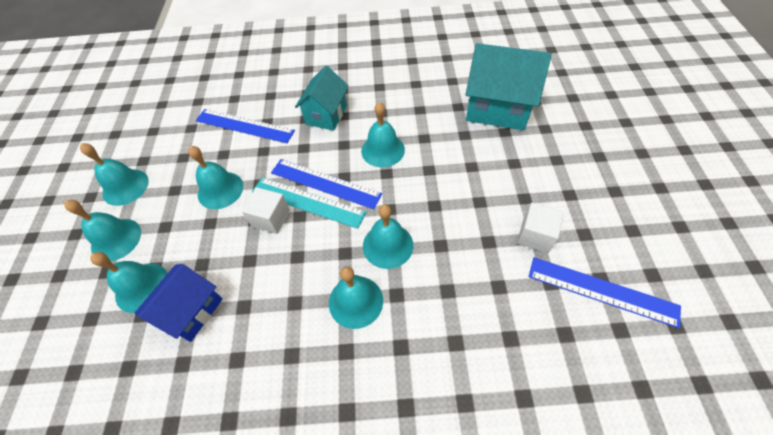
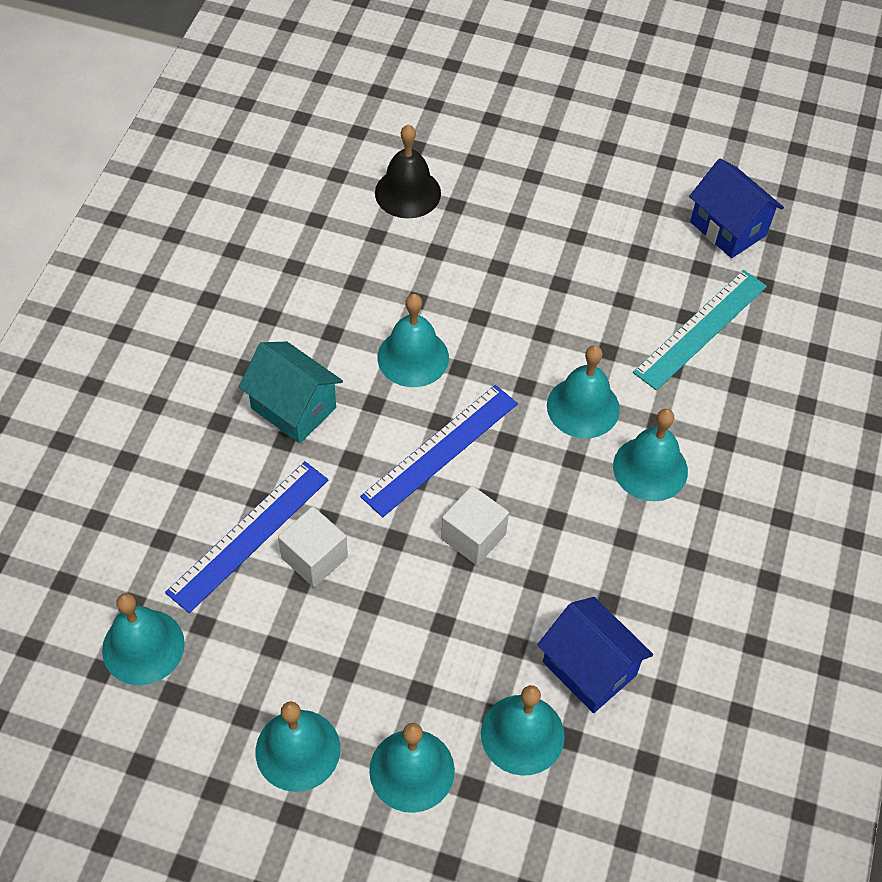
camera: 75 degrees left, 0 degrees up
(220, 190) = (381, 597): turquoise bell -> turquoise bell (143, 646)
(307, 202) = (465, 481): turquoise ruler -> turquoise ruler (701, 329)
(497, 108) = (408, 193): turquoise house -> black bell
(535, 235) = (635, 251): white cube -> white cube (314, 557)
(602, 291) = (728, 228): blue ruler -> blue house

